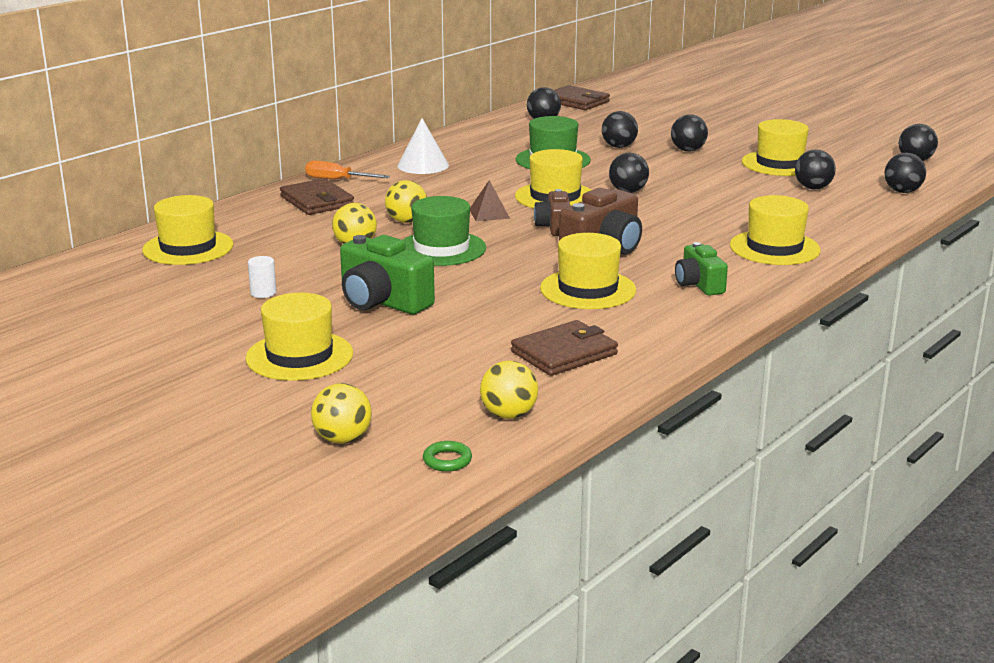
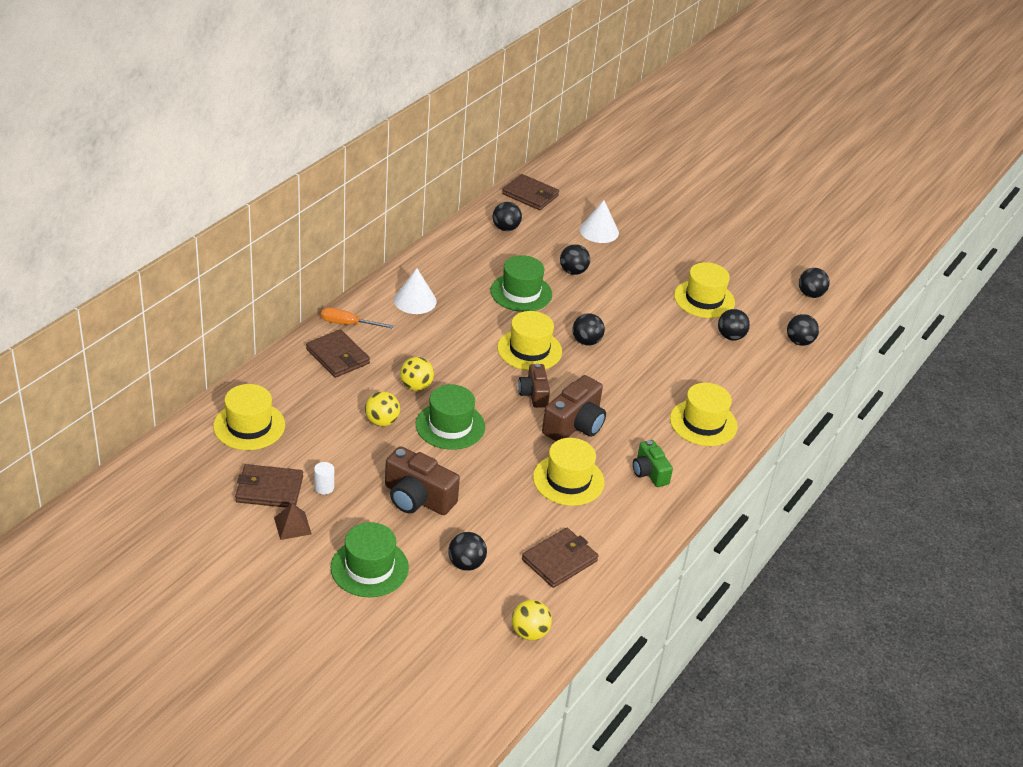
camera: 10 degrees left, 15 degrees up
(192, 293) = (269, 489): none -> brown wallet
(299, 356) = (369, 568): yellow hat -> green hat
(342, 439) = (420, 662): yellow ball -> none
(382, 302) = (417, 498): green camera -> brown camera
(447, 460) = (495, 683): green ring -> none
(489, 213) = (480, 375): brown pyramid -> brown pyramid (292, 525)
(654, 122) = (599, 231): none -> white cone
(688, 150) = (630, 278): black ball -> black ball (466, 564)

